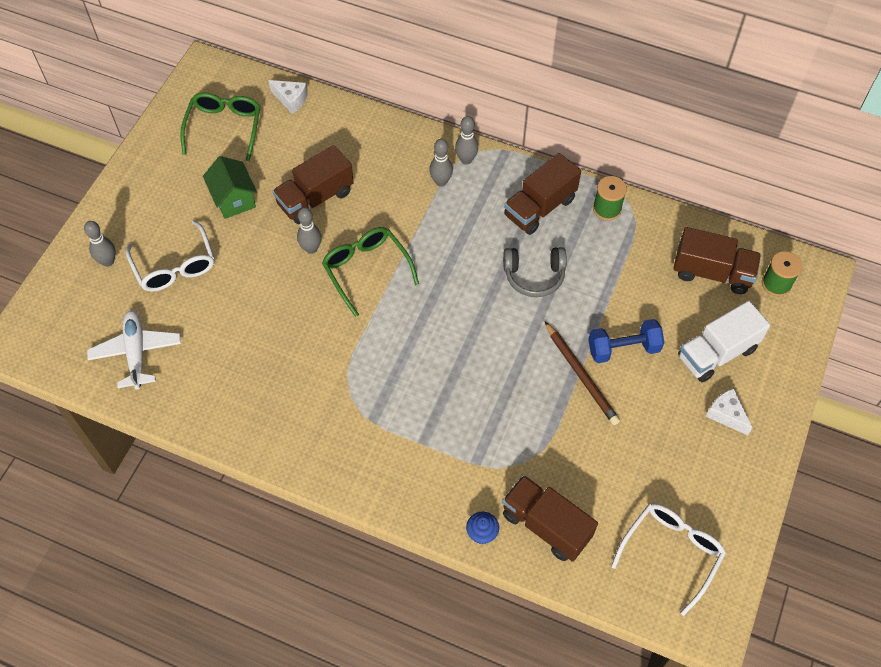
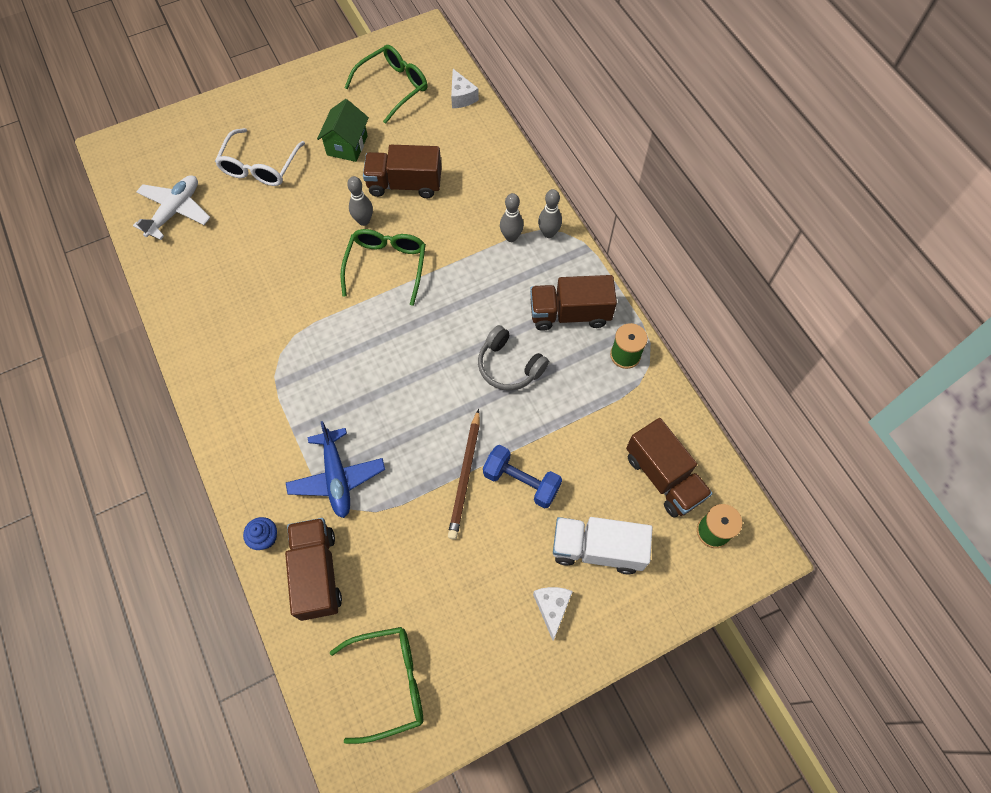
camera: 40 degrees right, 5 degrees up
(108, 261) = (221, 132): grey bowling pin -> none
(490, 449) = (337, 477): none -> blue plane
(671, 552) = (390, 682): white glasses -> green glasses

